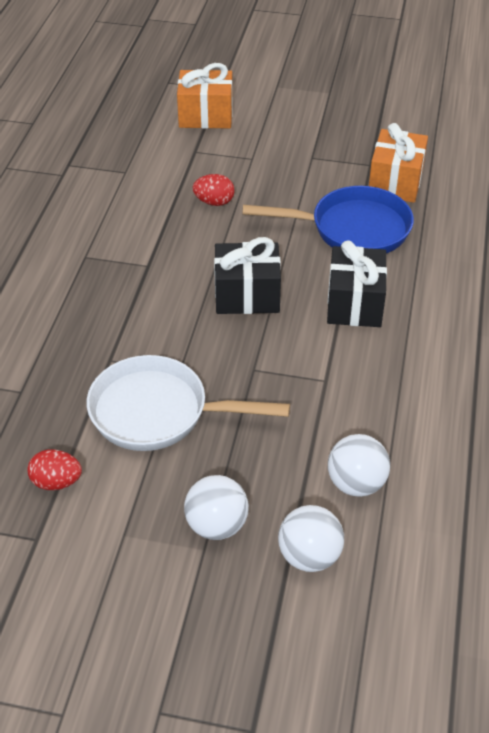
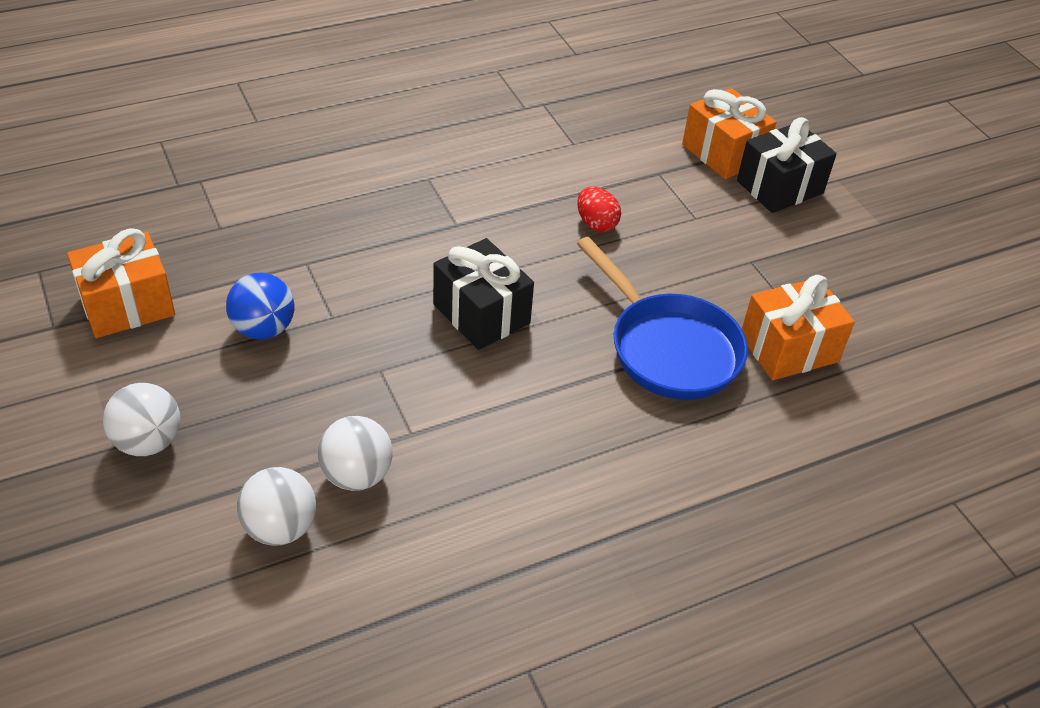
camera: 50 degrees right, 0 degrees up
(56, 482) = (127, 305): red egg -> orange gift
(158, 412) = (264, 329): white pan -> blue ball
(309, 556) = (154, 534): white ball -> white ball (356, 475)
(354, 303) = (549, 404): black gift -> black gift (780, 187)

